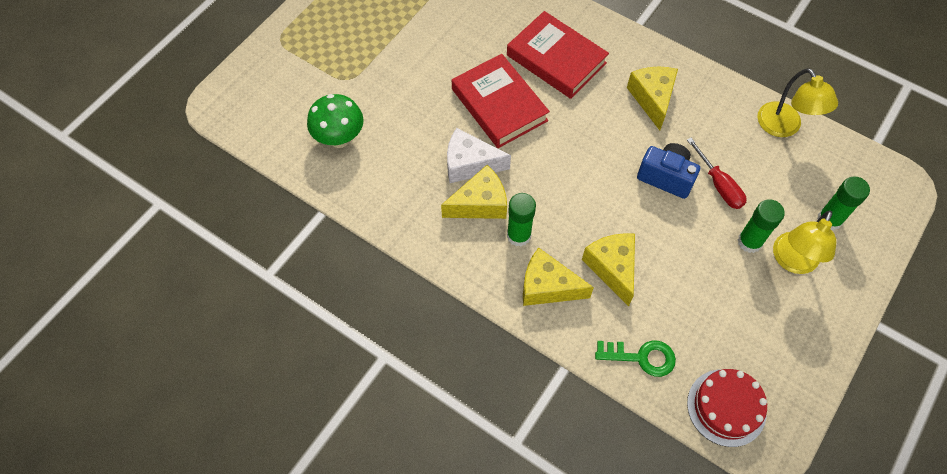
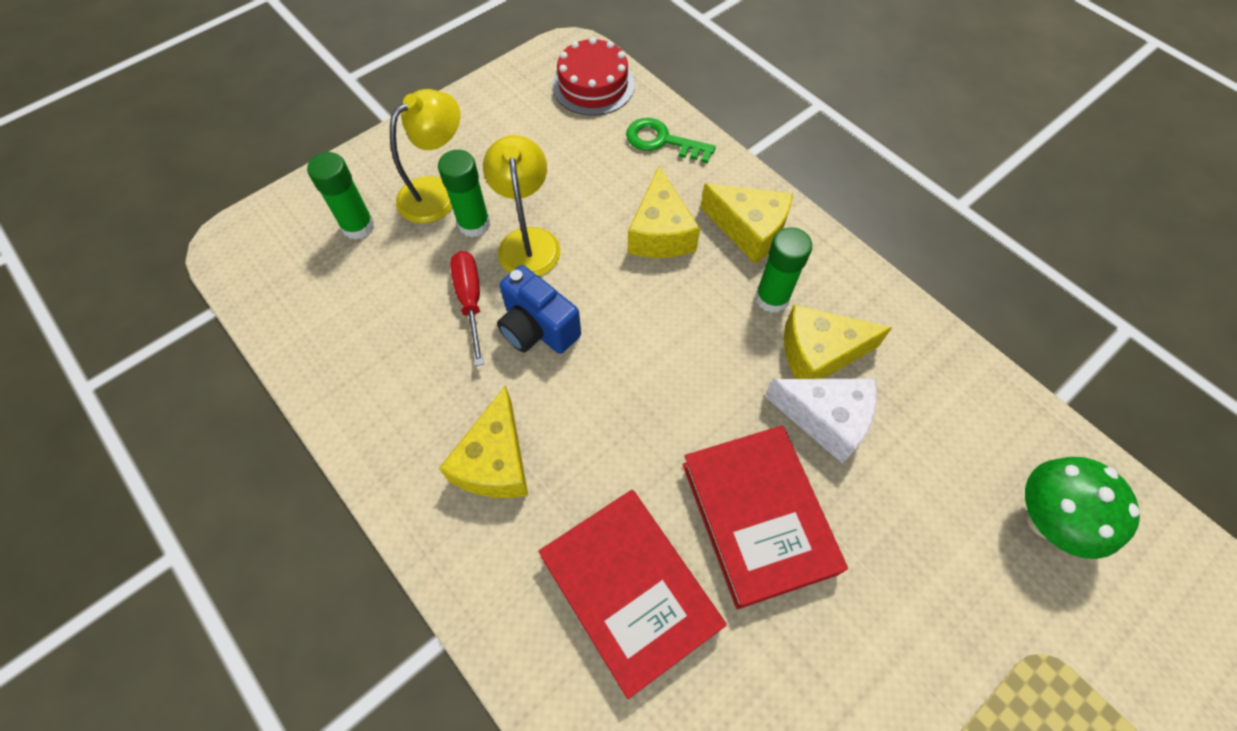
camera: 165 degrees left, 0 degrees up
(784, 127) = (324, 361): yellow lamp -> yellow lamp (528, 241)

